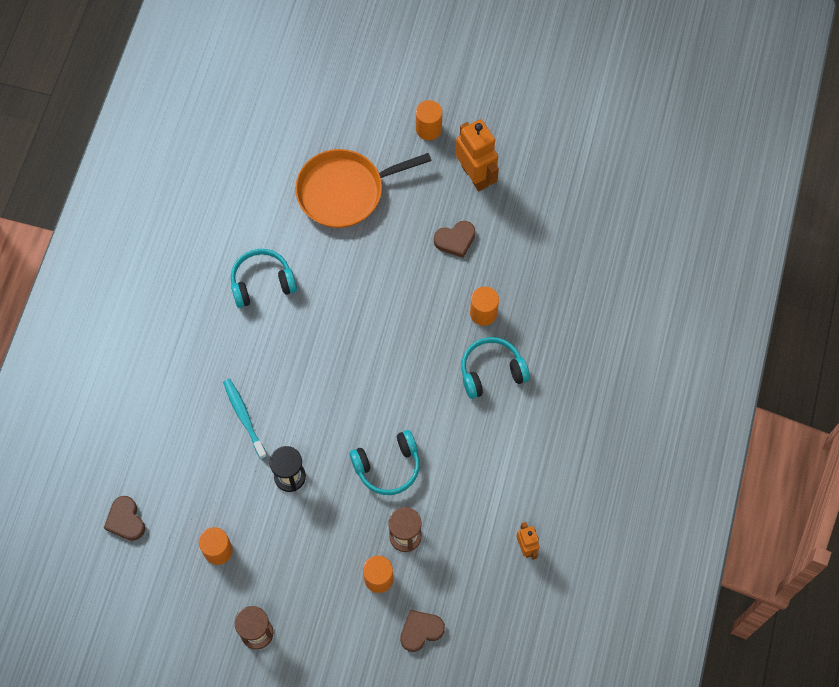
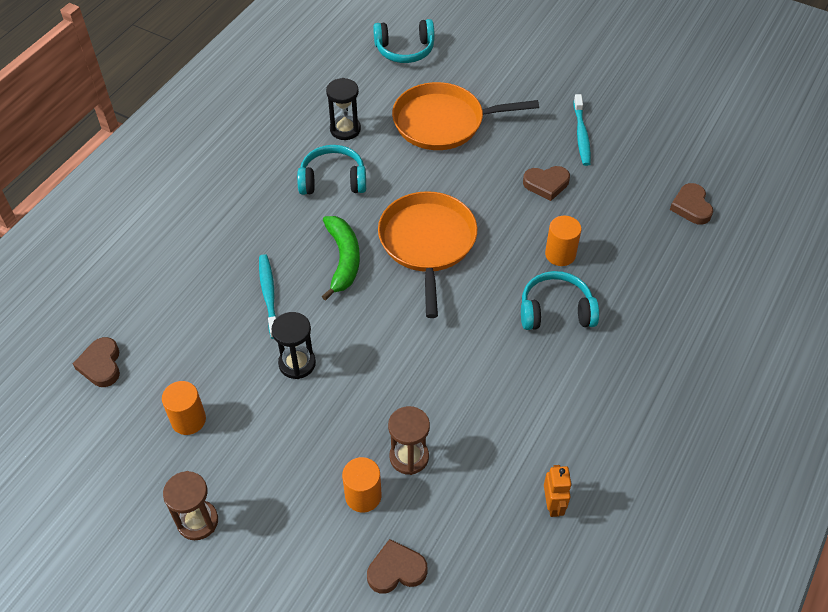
camera: 15 degrees right, 15 degrees down
(255, 221) = (345, 129): none -> black hourglass
(297, 365) = (343, 259): none -> green banana
(366, 330) = (427, 243): none -> orange pan
(388, 466) = (411, 378): turquoise headphones -> turquoise headphones (405, 50)
(428, 129) = (543, 89): orange cylinder -> none
(475, 176) = (581, 135): orange robot -> turquoise toothbrush
(587, 234) = (691, 207): none -> brown heart

